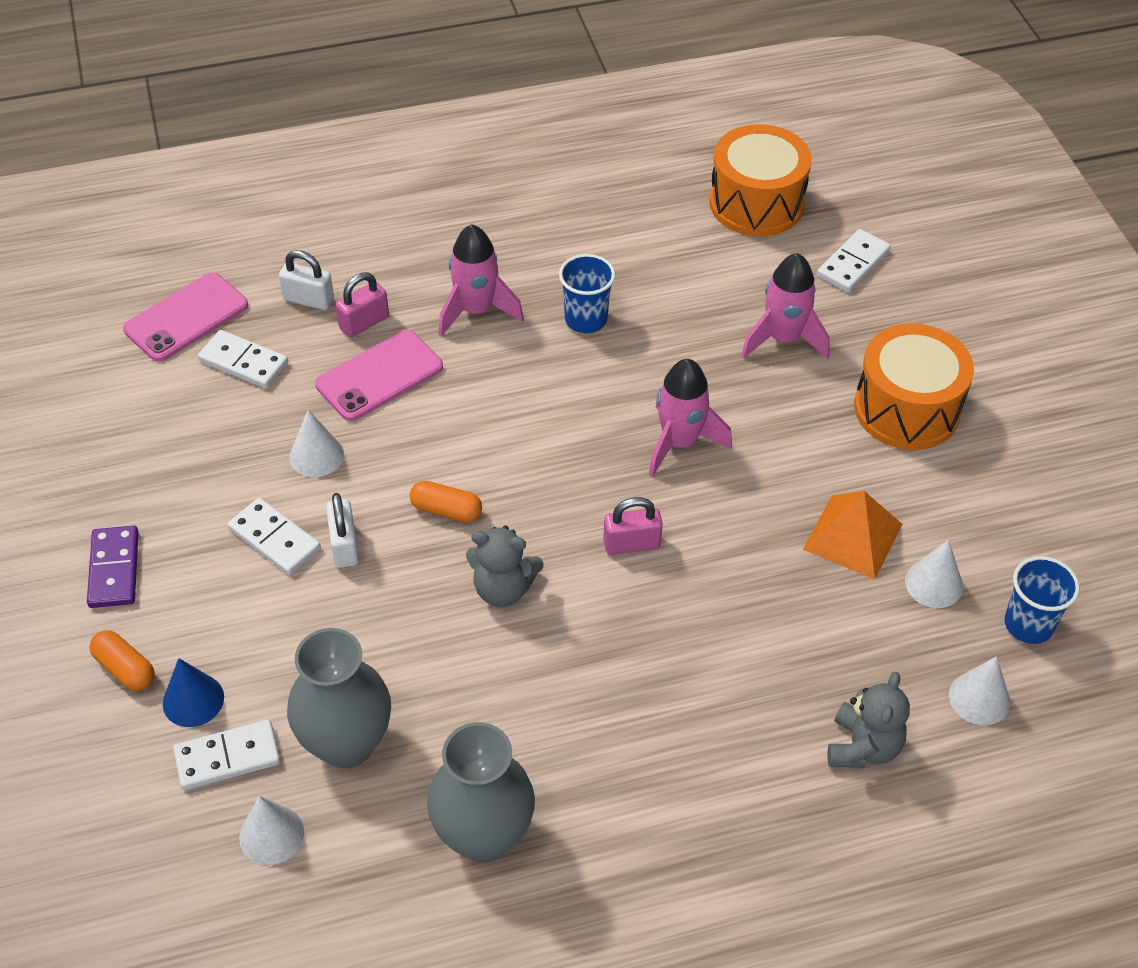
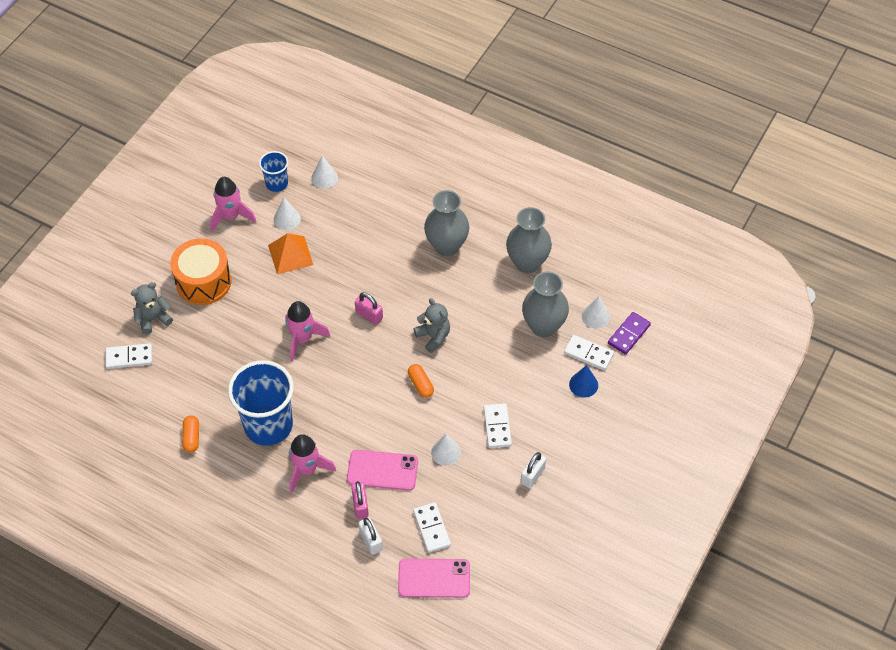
camera: 135 degrees left, 5 degrees up
(114, 569) = (570, 465): purple domino -> purple domino (629, 334)
(125, 669) = (598, 417): orange capsule -> orange capsule (191, 437)
(344, 546) = (473, 401): white padlock -> white padlock (532, 475)
(364, 323) = (360, 505): pink padlock -> pink padlock turned 75 degrees clockwise
(586, 319) = (268, 425): blue cup -> blue cup, size x1.96
(648, 749) = (446, 246): none -> grey vase
(756, 203) = (122, 422): orange drum -> none
(783, 339) = (205, 348): pink rocket -> pink rocket (231, 216)
(863, 747) = (379, 194): grey teddy bear -> grey teddy bear (153, 319)

